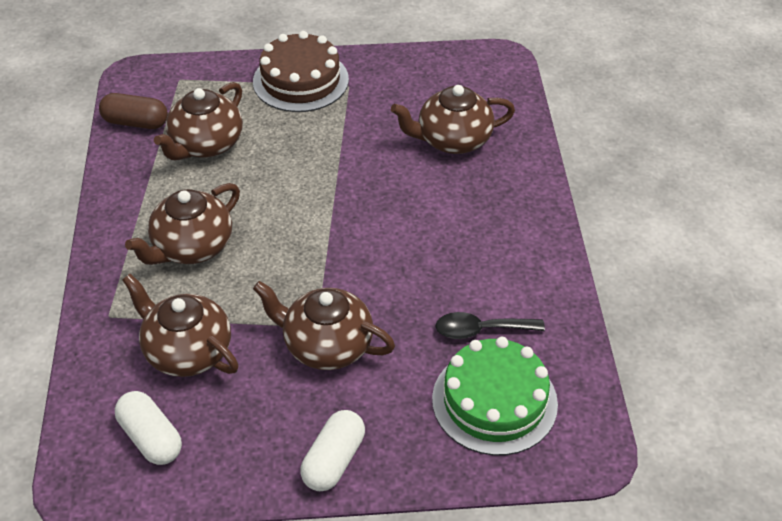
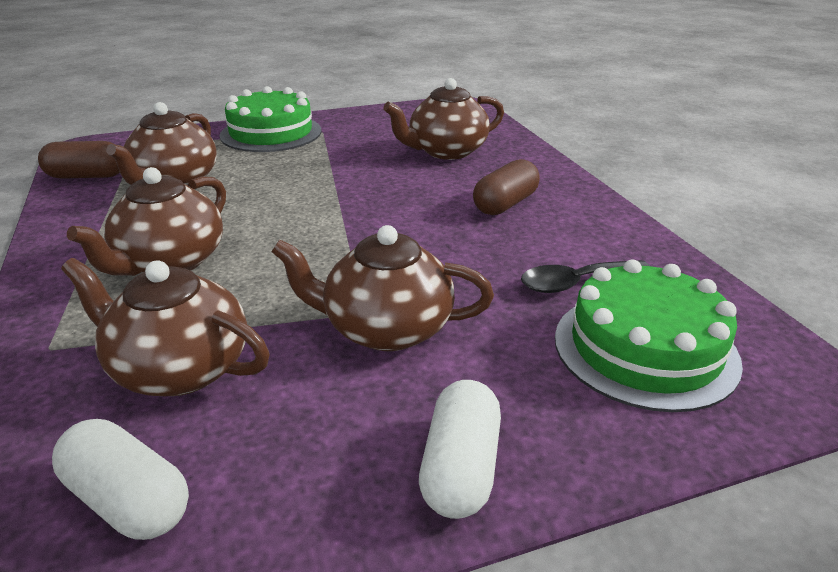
camera: 15 degrees left, 15 degrees down
(300, 80) = (271, 133): brown cake -> green cake
(471, 227) = (505, 204): none -> brown capsule

